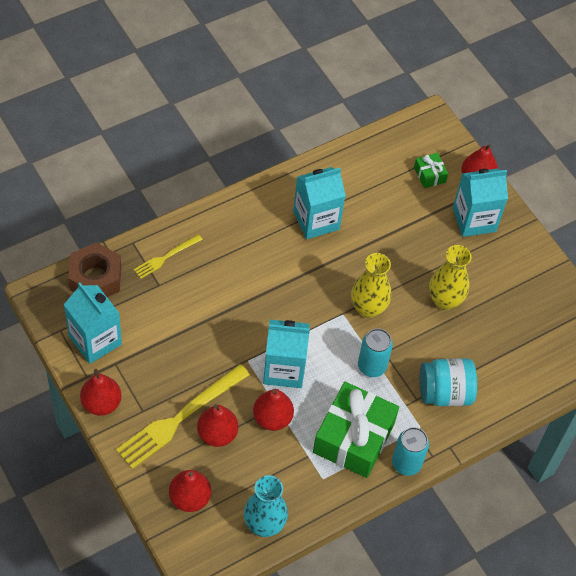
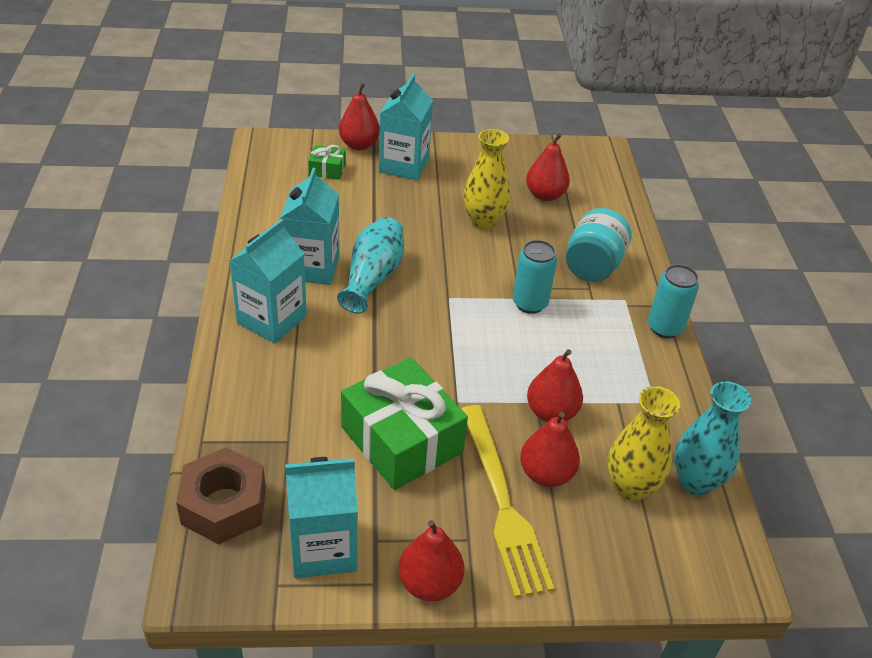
camera: 60 degrees left, 15 degrees down
(166, 257) = (252, 416): yellow fork -> none
(190, 498) = (627, 542): red pear -> red pear (545, 195)
(284, 369) = (490, 374): turquoise carton -> turquoise carton (272, 319)
(331, 260) = (373, 277): none -> turquoise vase
(353, 438) = (613, 355): green gift -> green gift (401, 440)
(368, 308) = (455, 276): yellow vase -> yellow vase (630, 487)

